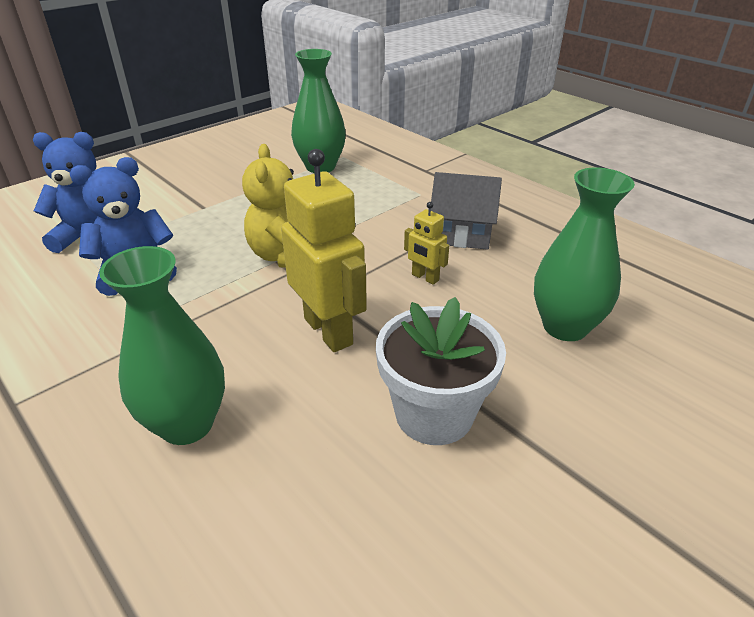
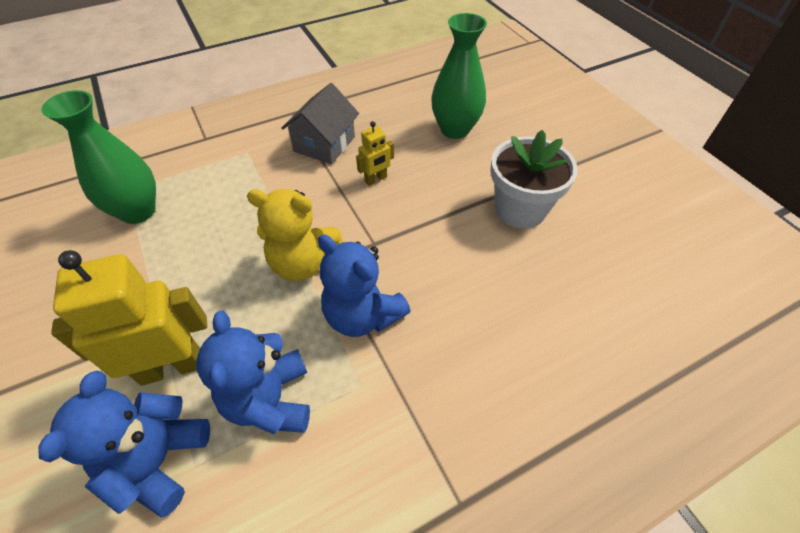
camera: 75 degrees left, 15 degrees up
(187, 424) = (509, 351): green vase -> none
(227, 304) = (362, 315): none -> blue teddy bear
(329, 331) = (423, 248): yellow robot -> yellow robot (172, 366)

